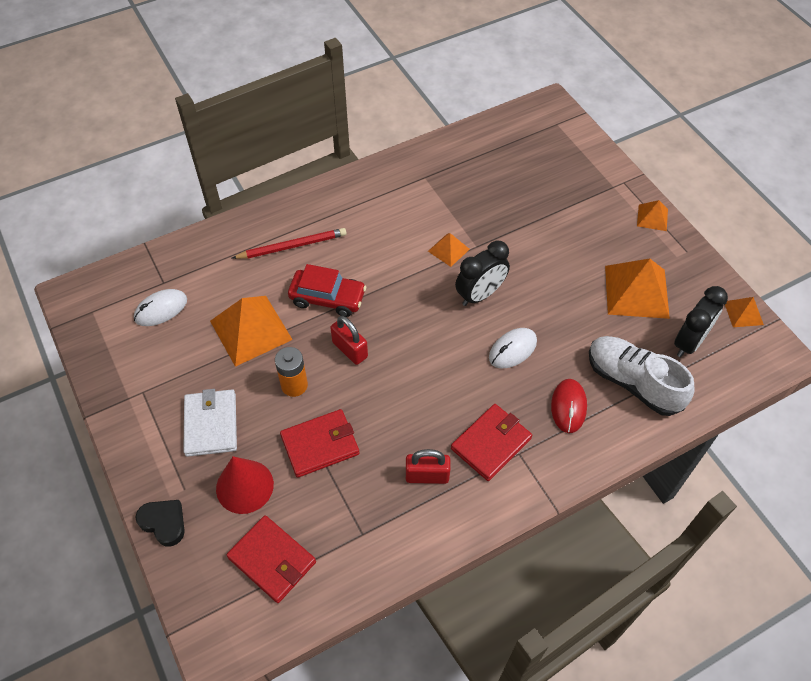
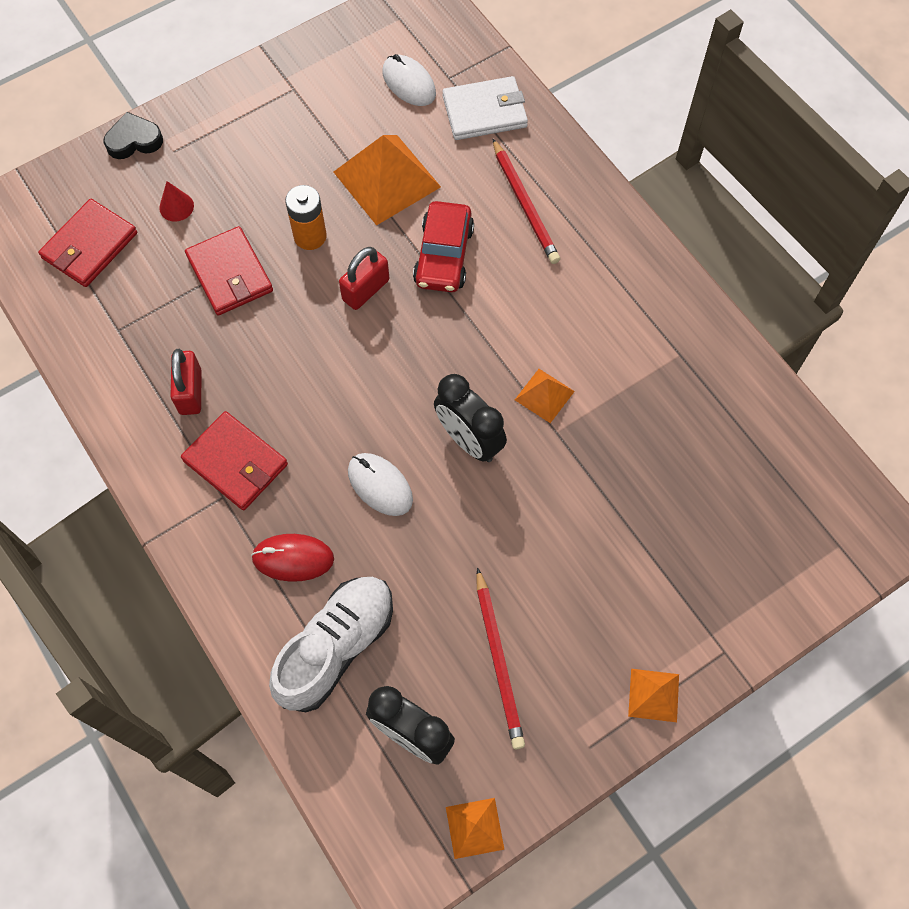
camera: 85 degrees right, 10 degrees up
(164, 523) = (134, 140): black heart -> black heart turned 135 degrees counterclockwise
(211, 424) = (254, 161): white wallet -> white wallet (485, 112)
(244, 486) = (176, 206): red cone -> red cone, size x0.53
(636, 291) = (499, 661): orange pyramid -> red pencil

